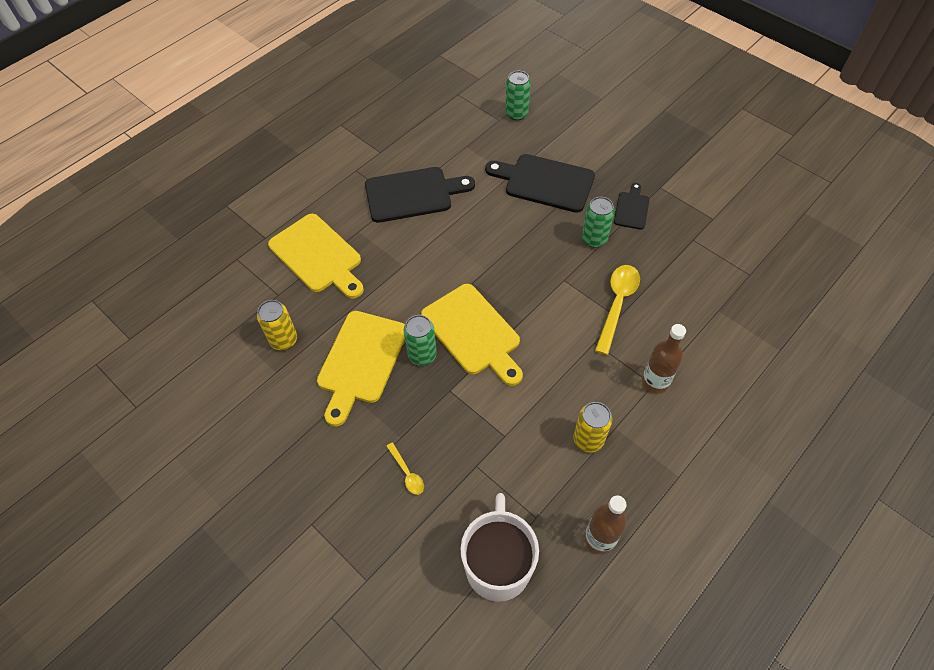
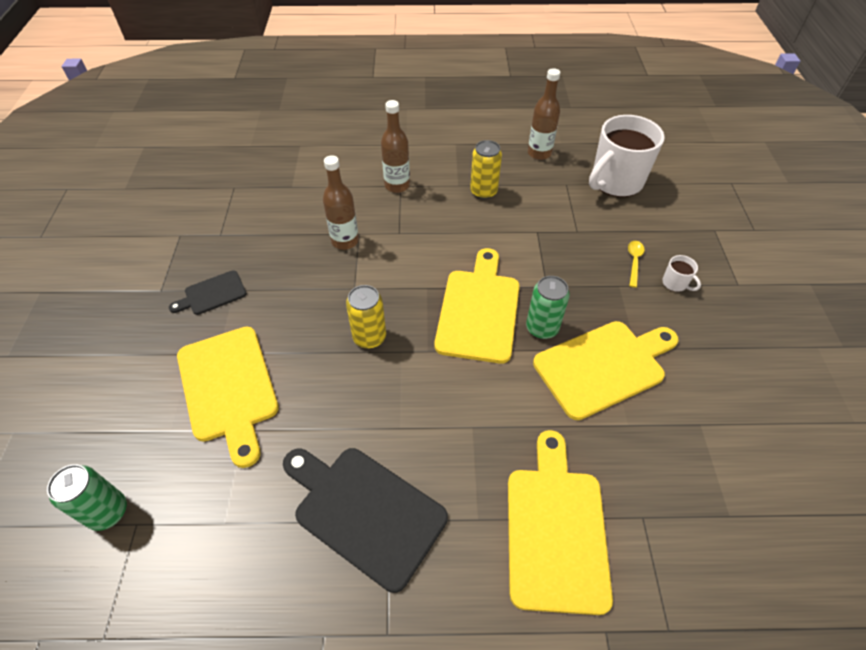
camera: 135 degrees left, 5 degrees down
(283, 340) = (671, 452): yellow can -> yellow can (369, 337)
(360, 478) = (675, 283): none -> white mug
(545, 182) = (229, 387): black cutting board -> yellow cutting board
(594, 239) = (281, 297): green can -> none
(617, 304) = (345, 241): yellow spoon -> brown bottle

